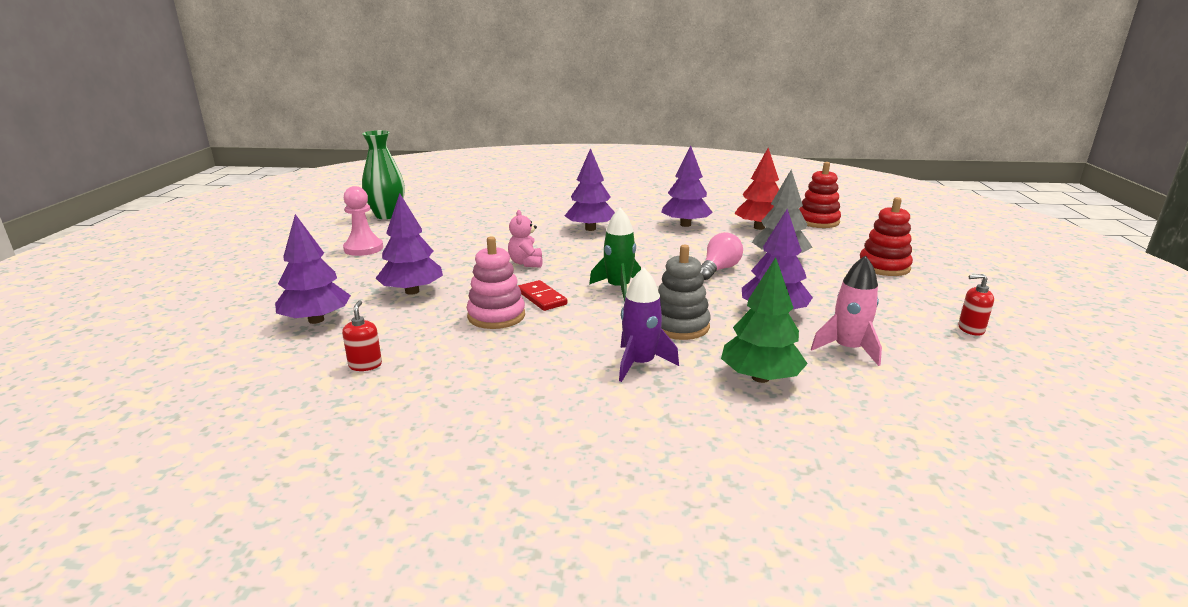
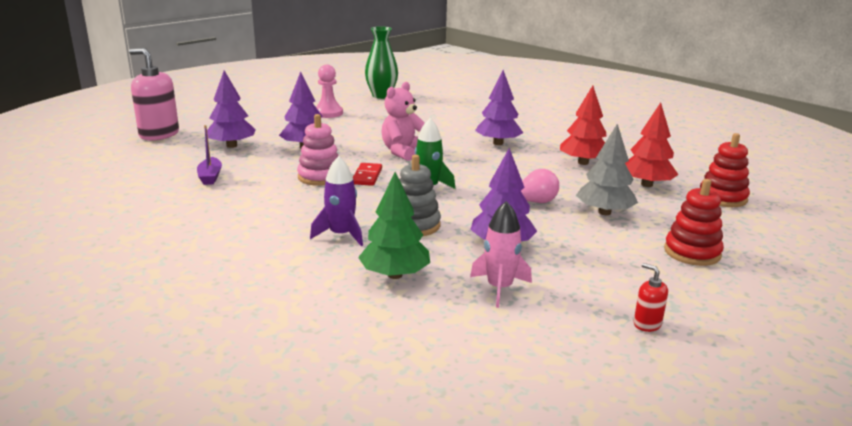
camera: 40 degrees right, 0 degrees up
(173, 342) = (159, 134): none -> pink soap dispenser
(365, 365) = (210, 177): red soap dispenser -> purple boat
(526, 263) = (403, 152): pink teddy bear -> pink teddy bear, size x1.53
(685, 225) = (583, 162): purple tree -> red tree

